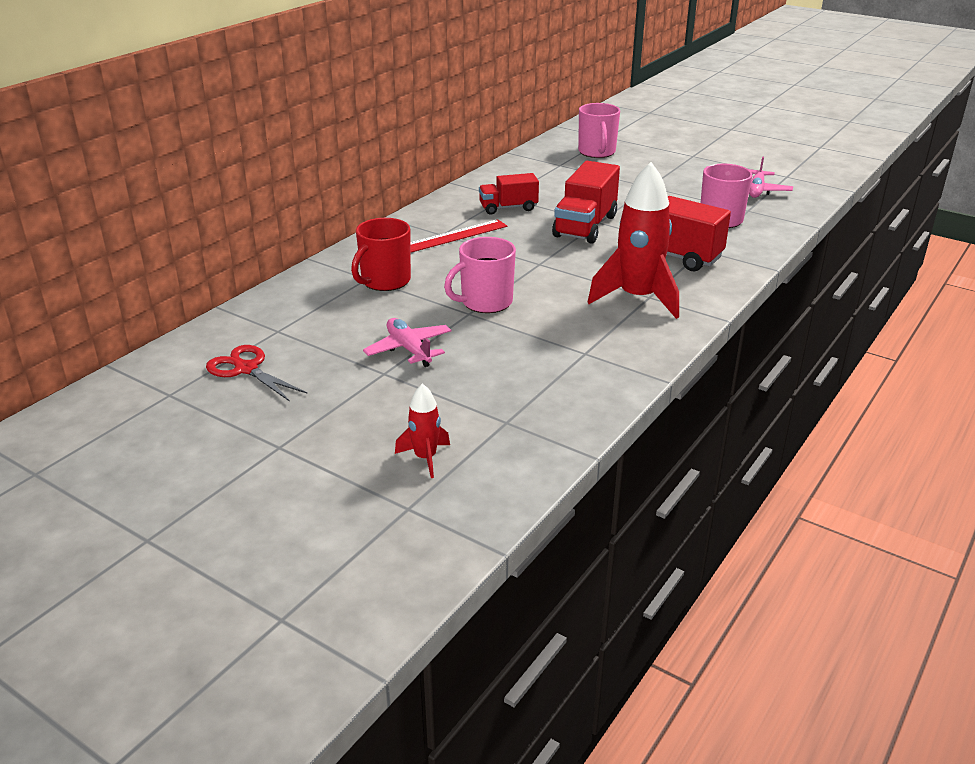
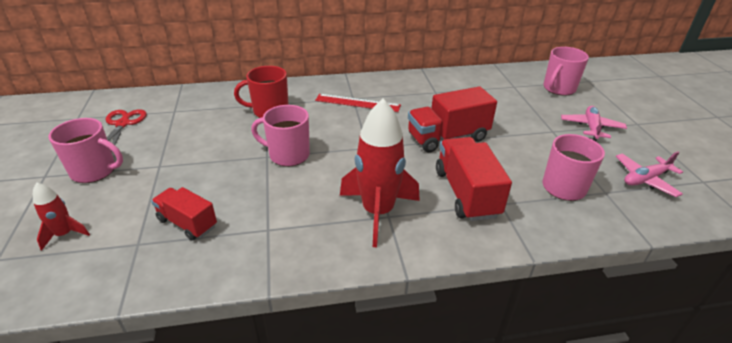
camera: 45 degrees right, 5 degrees up
(326, 412) = (95, 171): none -> pink mug
(409, 349) = (196, 159): pink plane -> pink plane (591, 127)
(508, 208) = (423, 100): red truck -> red truck (187, 223)

